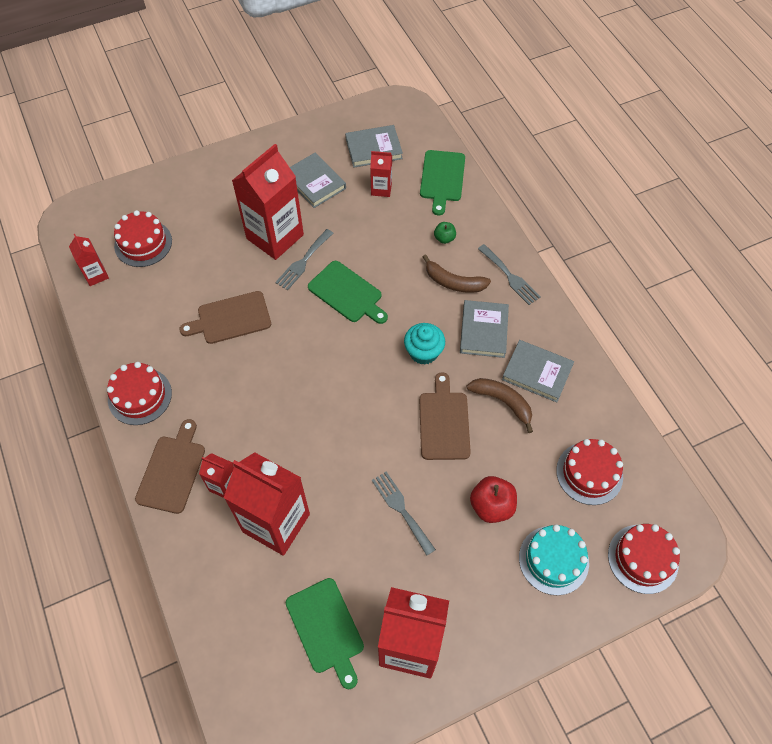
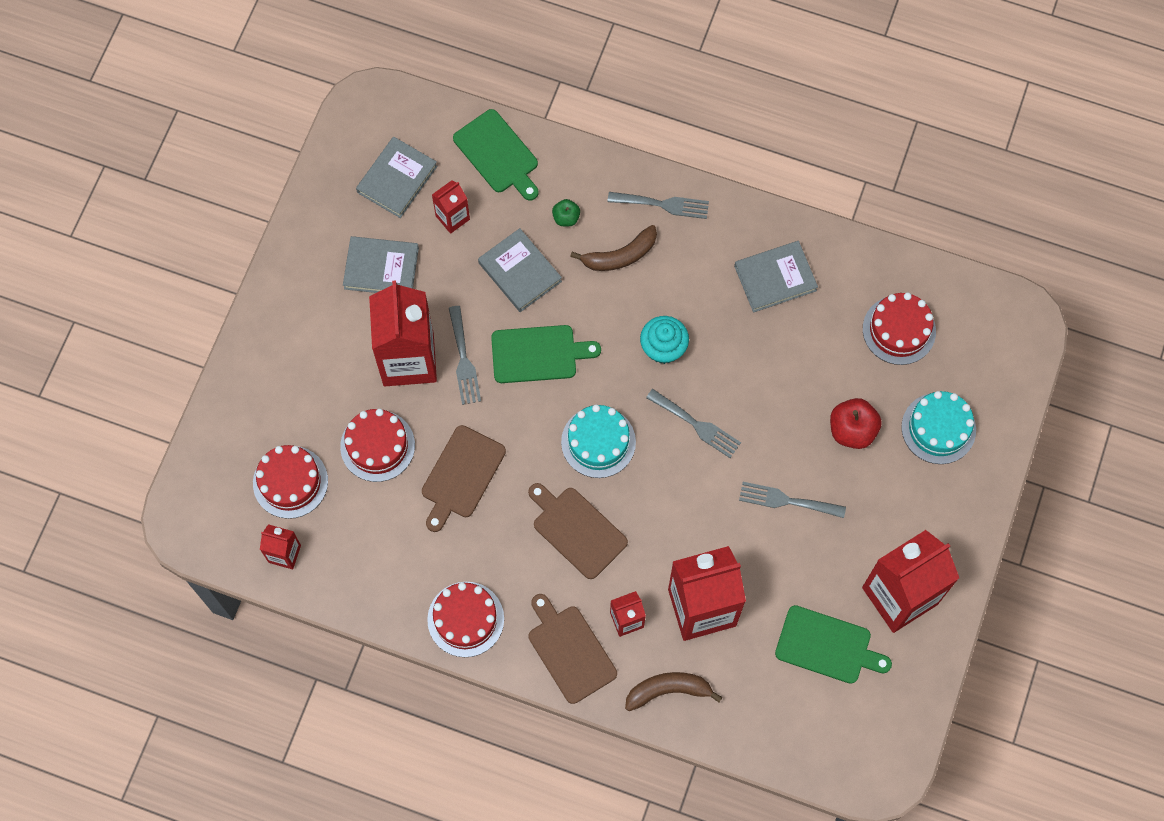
camera: 45 degrees left, 10 degrees up
(326, 369) = (598, 442): none -> turquoise cake
(395, 413) = (697, 425): none -> grey fork
(444, 422) = (745, 395): brown cutting board -> brown cutting board (577, 530)
(484, 331) = (693, 280): grey book -> grey book (520, 272)
(502, 402) = (773, 331): brown banana -> brown banana (668, 690)
(643, 558) = (1000, 363): red cake -> red cake (377, 446)

